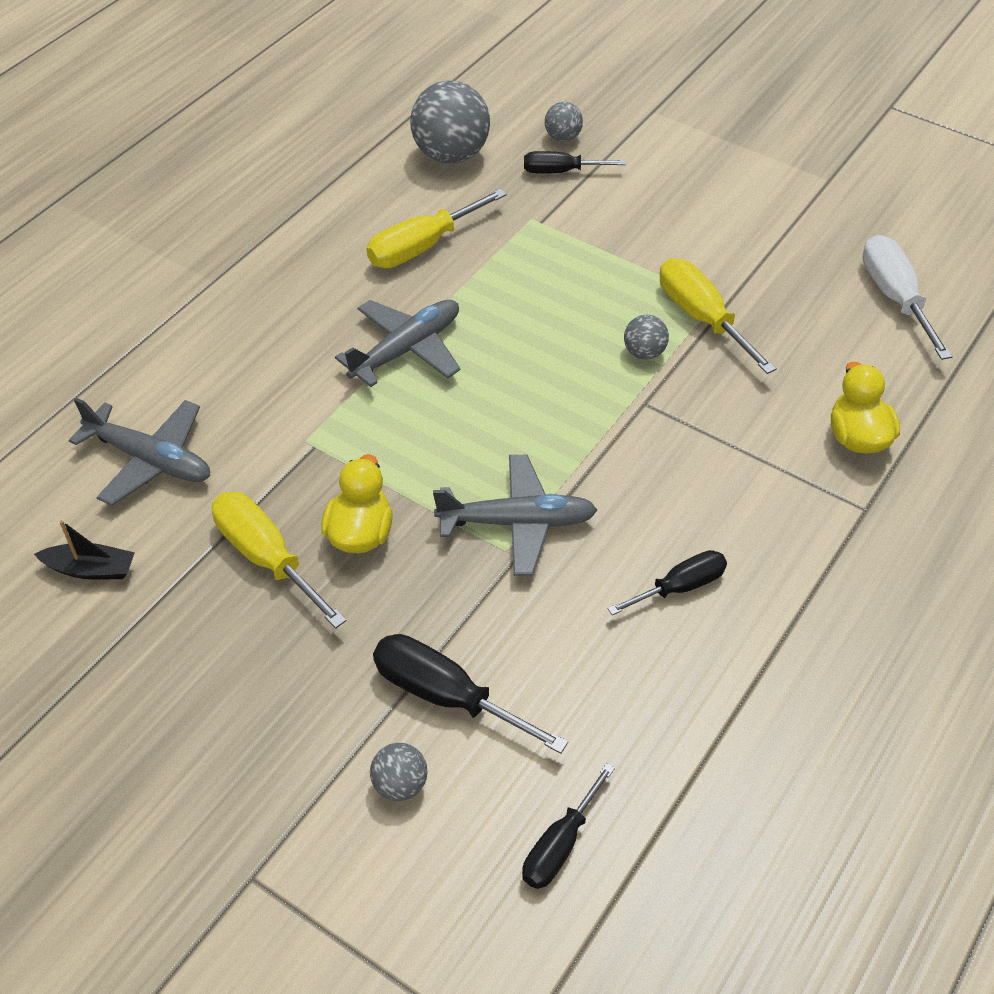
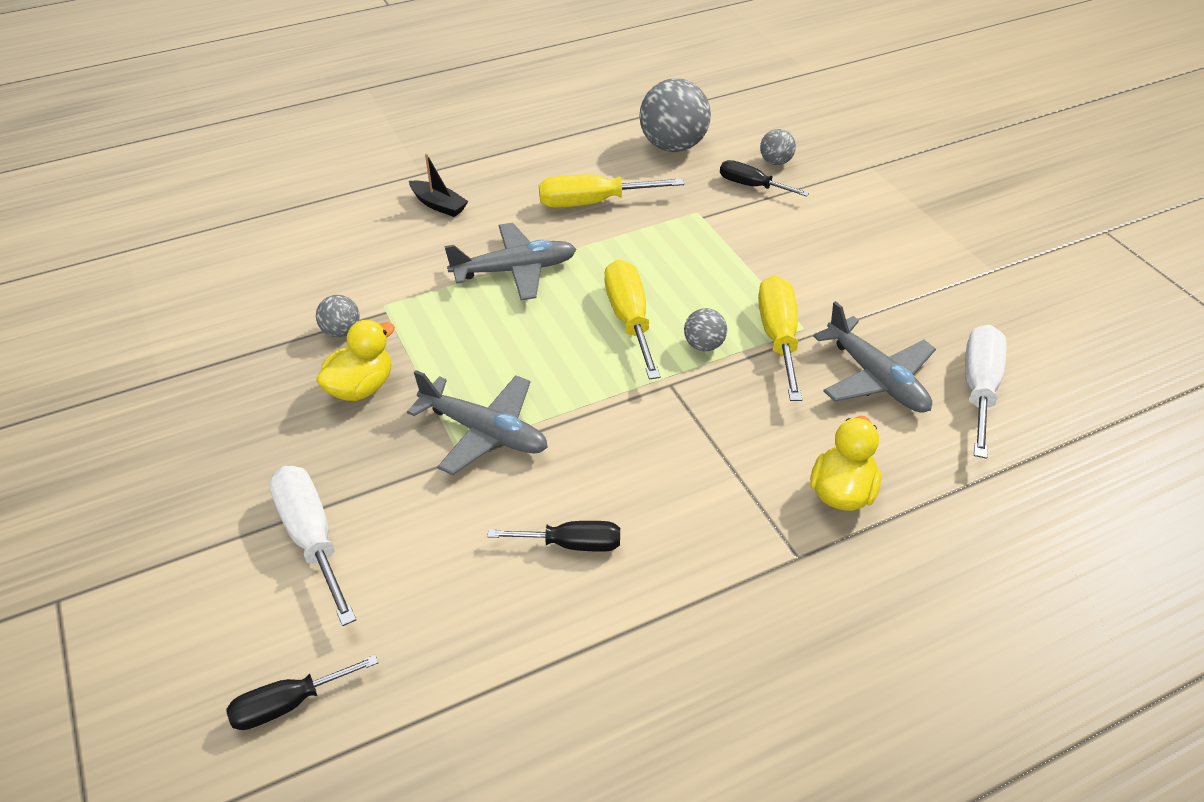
camera: 30 degrees right, 5 degrees down
(91, 569) = (163, 331): black boat -> black boat (439, 205)
(150, 460) = (269, 275): grey plane -> grey plane (876, 378)
(266, 558) = (281, 375): yellow screwdriver -> yellow screwdriver (629, 319)
(400, 785) = (217, 588): grey ball -> grey ball (341, 331)
(446, 696) = (312, 538): black screwdriver -> white screwdriver

